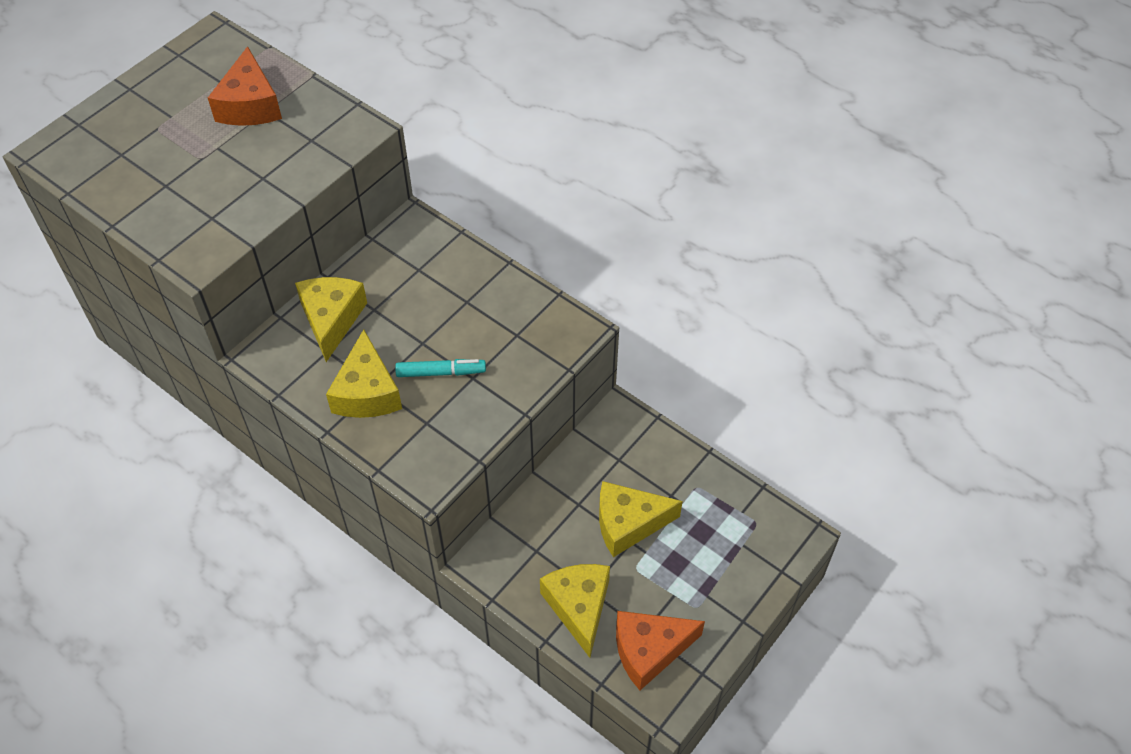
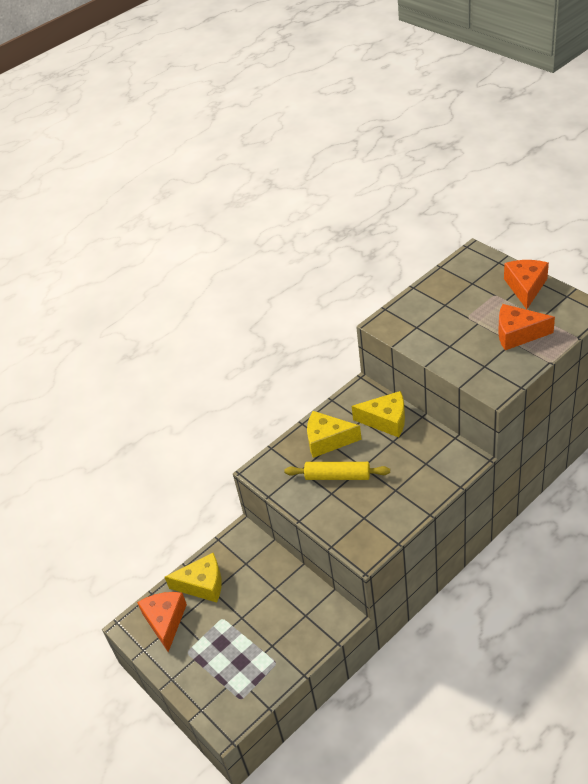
camera: 105 degrees right, 10 degrees down
(148, 95) = (525, 287): none -> orange cheese
(441, 372) = (337, 476): turquoise marker -> yellow rolling pin
(628, 523) = (255, 617): yellow cheese -> none

